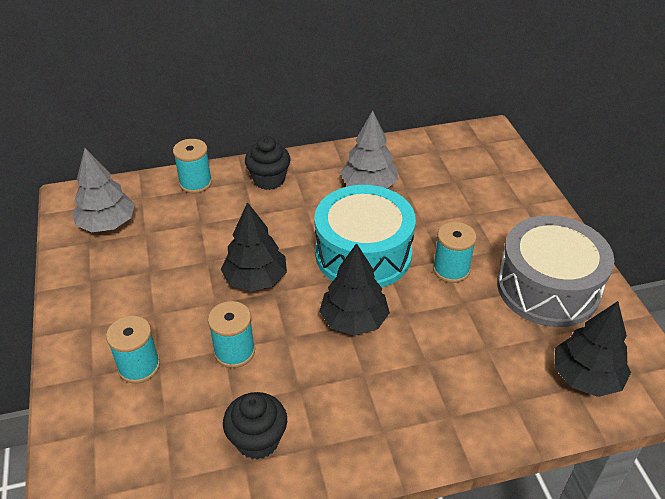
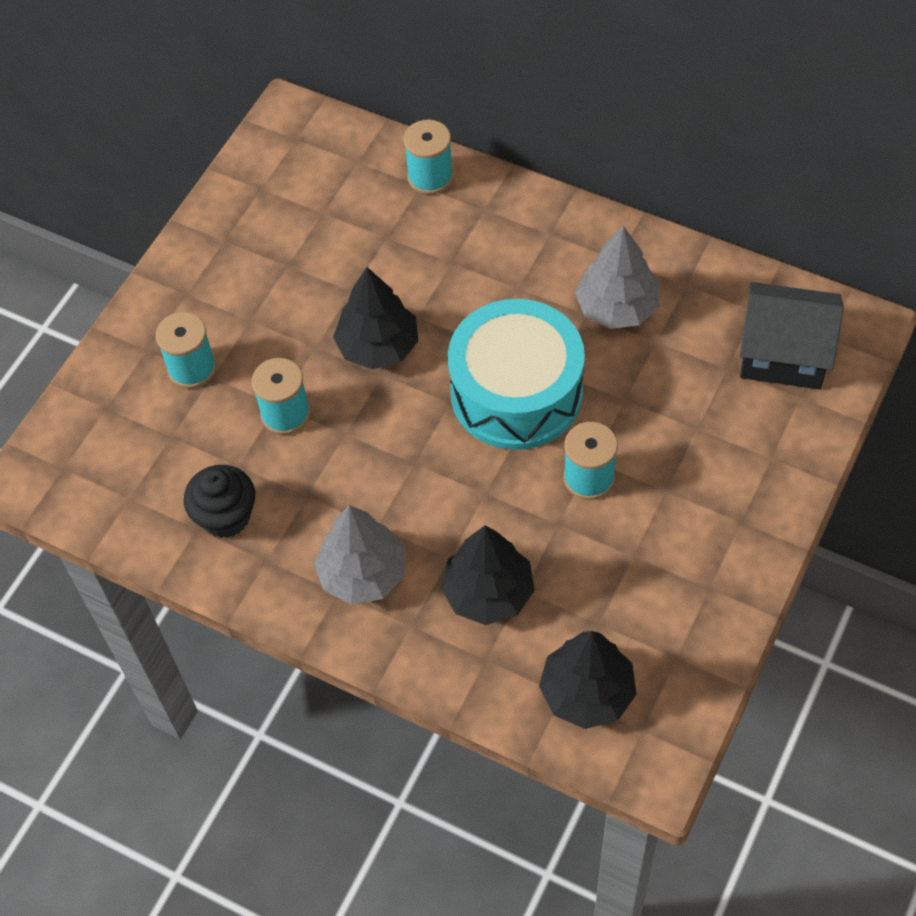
camera: 45 degrees right, 15 degrees up
(107, 224) = (296, 176): grey tree -> grey tree (363, 574)
(269, 180) = (513, 224): black cupcake -> none
(354, 320) = (427, 462): black tree -> black tree (488, 593)
(472, 160) = (783, 354): none -> black house
(547, 287) = (669, 575): grey drum -> none

